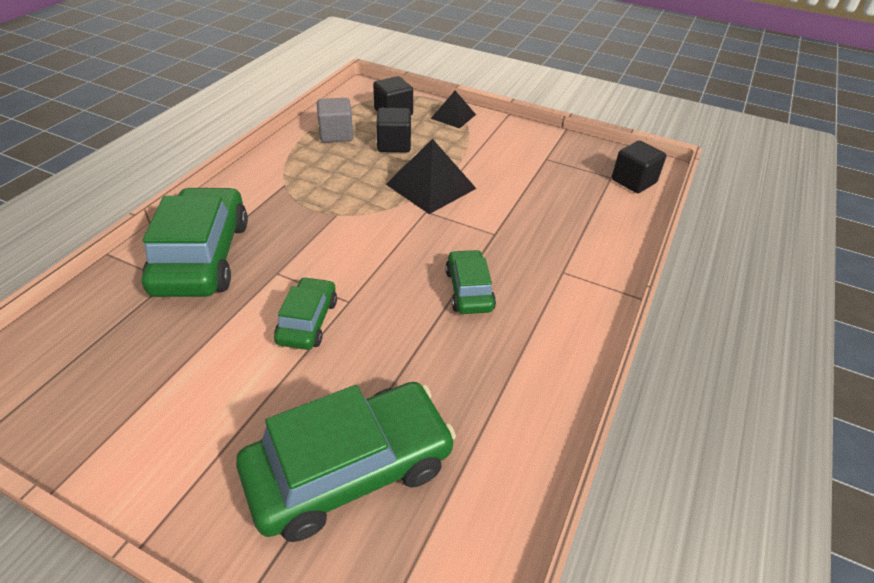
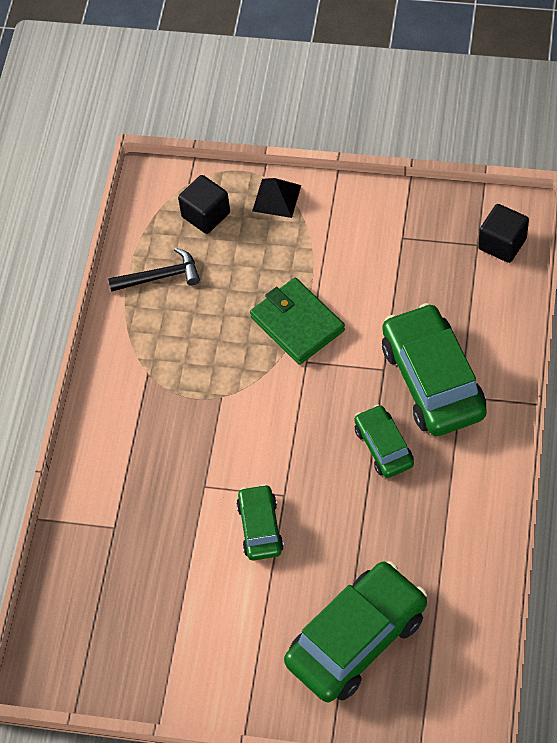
camera: 10 degrees left, 15 degrees up
(202, 256) = (126, 492): green car -> green car (432, 380)
(336, 134) = (160, 276): grey cube -> black hammer
(394, 144) = (231, 271): black cube -> none
(431, 186) = (297, 324): black pyramid -> green wallet

